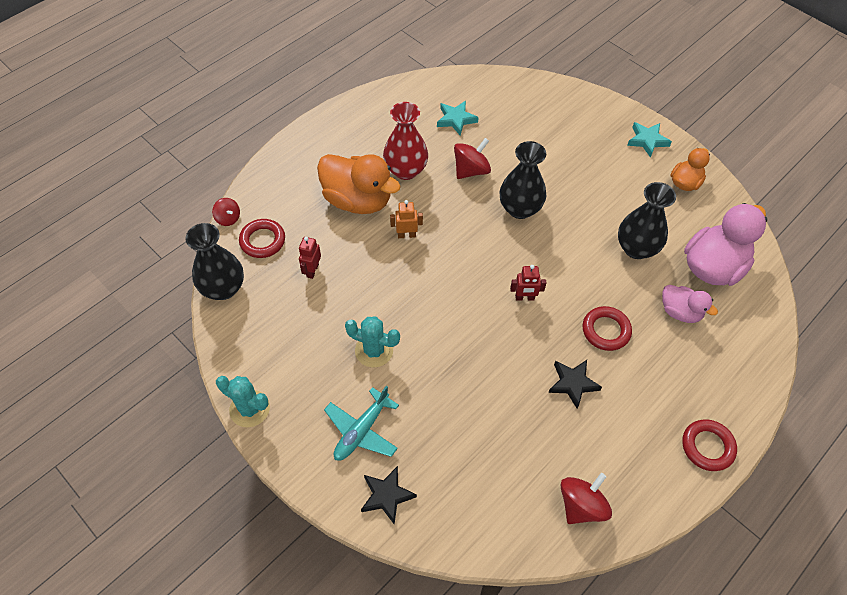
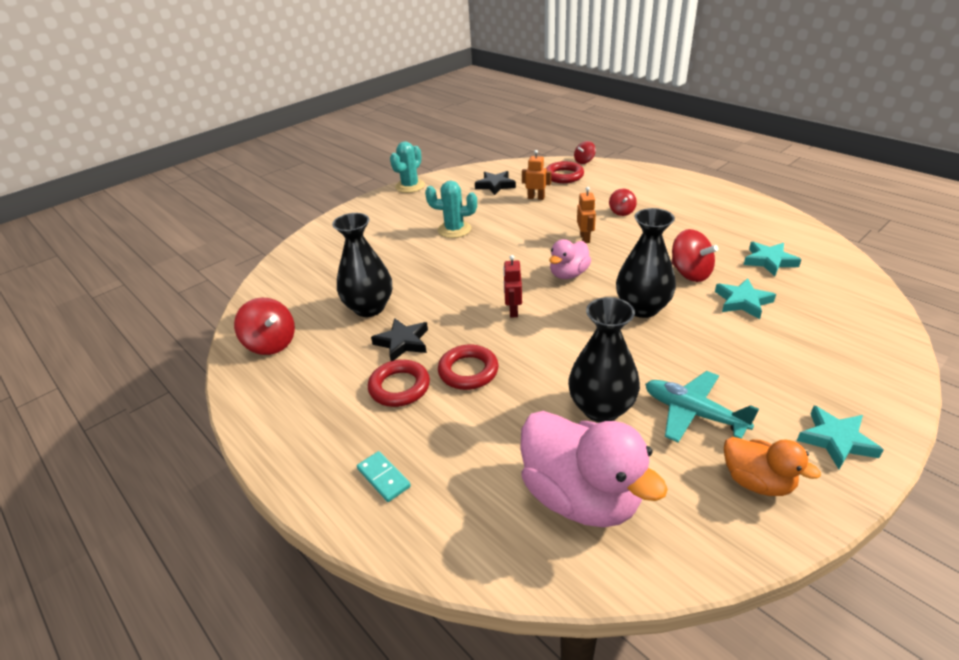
camera: 95 degrees right, 20 degrees down
(223, 288) = (515, 167): black vase -> black vase (369, 308)
(312, 270) = (536, 198): red robot -> orange robot
(358, 200) = (621, 212): orange duck -> red spinning top
(361, 431) = (381, 229): turquoise plane -> turquoise plane (693, 413)
(374, 350) = (454, 230): turquoise cactus -> turquoise cactus turned 75 degrees clockwise
(386, 496) = (323, 242): black star -> black star (495, 185)
(405, 170) = (672, 234): red vase -> none
(511, 148) = (743, 302): none -> turquoise star
(680, 312) = (495, 445): pink duck -> pink duck (568, 274)
(707, 447) = (297, 450): red ring -> red ring (399, 387)
(721, 380) = (384, 478): none -> turquoise domino

